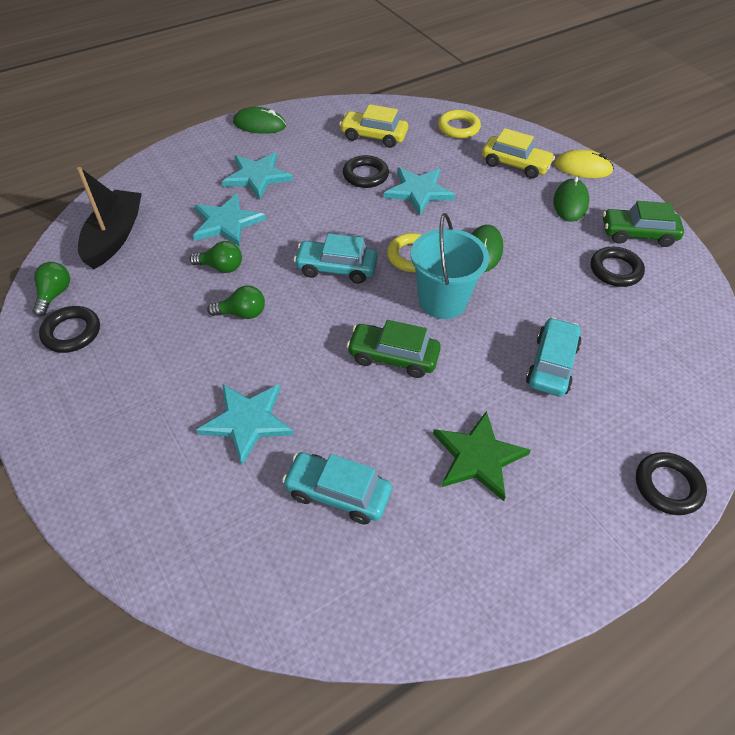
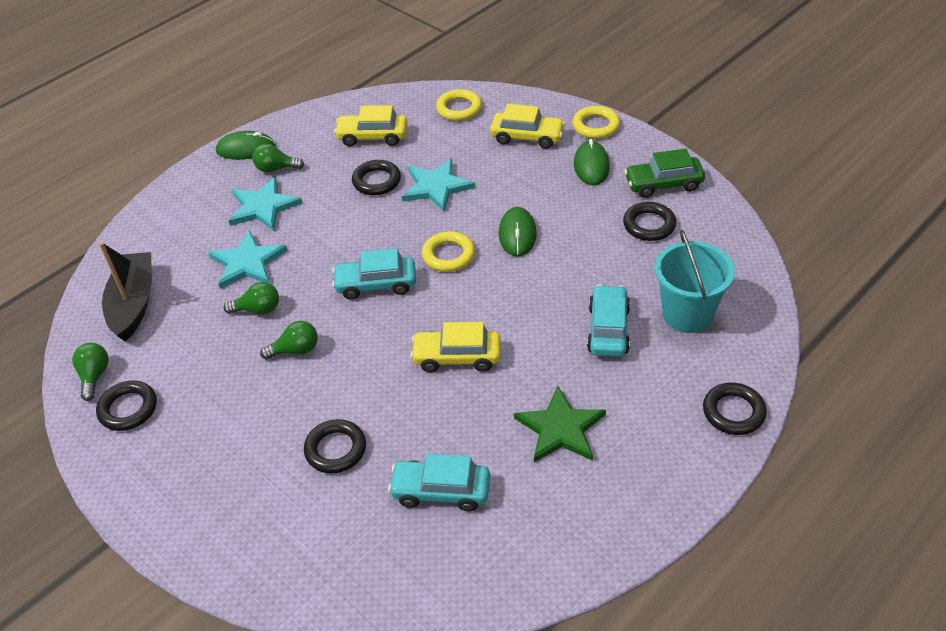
camera: 10 degrees left, 5 degrees down
(247, 421) = (335, 449): turquoise star -> black ring
(280, 146) = (276, 168): none -> green light bulb
(393, 357) = (457, 357): green car -> yellow car
(442, 301) = (490, 293): turquoise bucket -> turquoise bucket (687, 314)
(583, 168) = (596, 126): yellow mouse -> yellow ring

